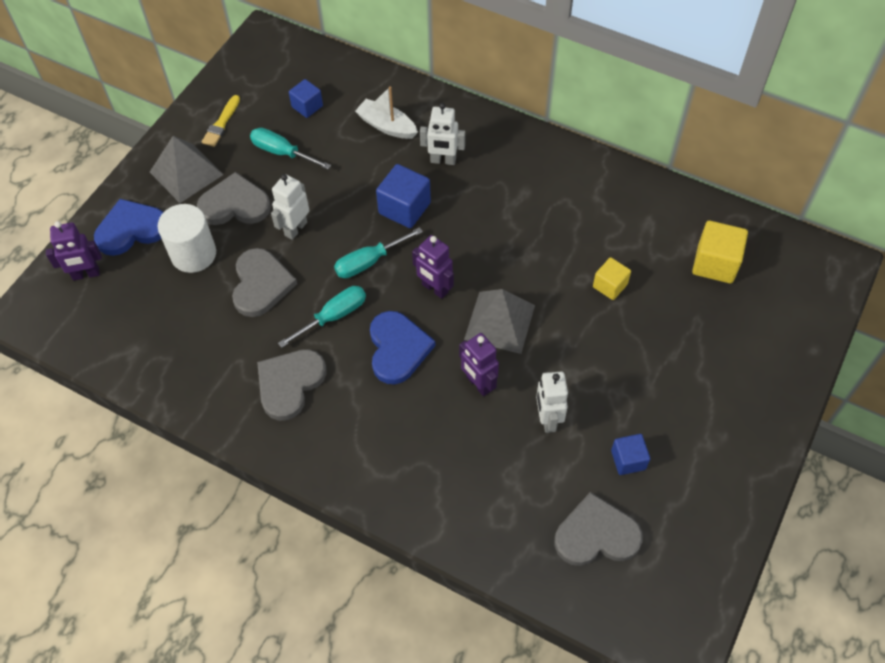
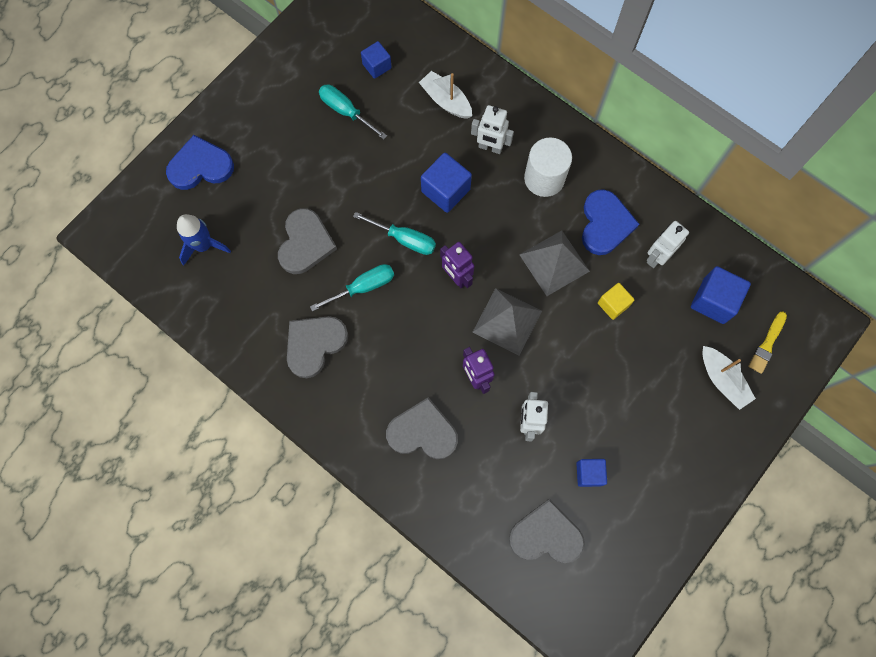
camera: 10 degrees right, 15 degrees up
(86, 274) = (155, 204): purple robot -> none
(147, 306) = (204, 245): none -> blue rocket
(186, 173) = (257, 117): grey pyramid -> grey pyramid (554, 263)
(193, 254) = (251, 201): white cylinder -> white cylinder (544, 178)
(221, 123) = (296, 70): yellow brush -> yellow brush (767, 344)
(235, 204) = (295, 158): grey heart -> grey heart (423, 432)
(295, 228) = (345, 193): white robot -> white robot (657, 257)
(369, 262) = (404, 239): turquoise screwdriver -> turquoise screwdriver turned 135 degrees counterclockwise
(397, 349) = (413, 329): blue heart -> blue heart (605, 224)
(715, 263) = (713, 301): yellow cube -> blue cube
(746, 338) = (722, 380): none -> white boat

